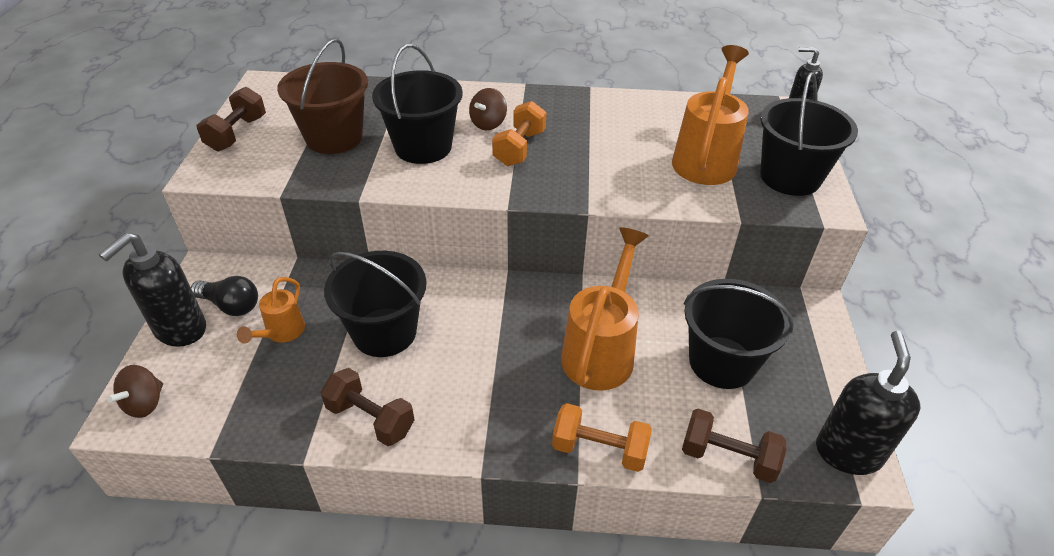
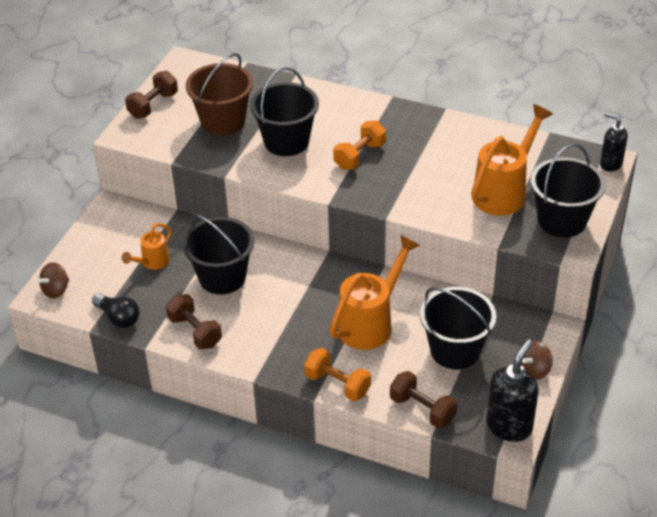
camera: 20 degrees right, 0 degrees up
(180, 330) = (85, 246): black soap dispenser -> none
(231, 305) = (122, 236): black light bulb -> black light bulb (118, 318)
(488, 124) = (345, 129): brown spinning top -> brown spinning top (533, 370)

